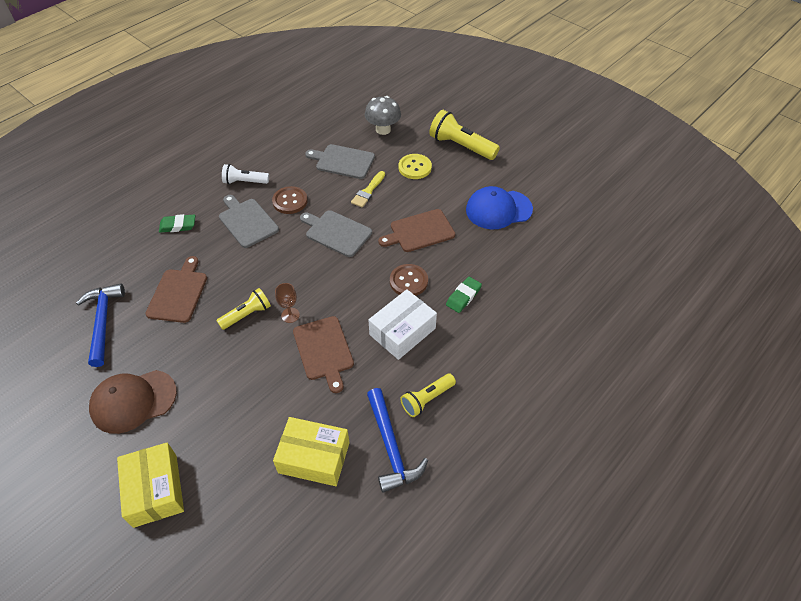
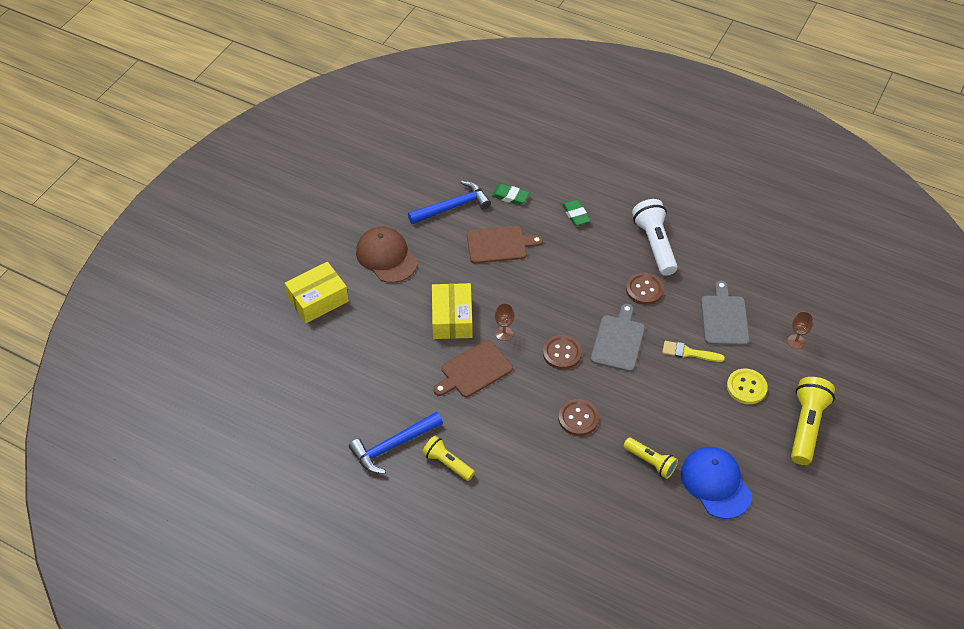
camera: 75 degrees right, 0 degrees up
(245, 182) = (655, 244): white flashlight -> white flashlight, size x1.62
(247, 221) = (602, 264): grey cutting board -> none
(247, 315) = (493, 301): yellow flashlight -> yellow flashlight (650, 462)
(314, 457) = (369, 393): yellow box -> yellow box (452, 318)
(333, 275) = (562, 353): none -> brown button
(383, 129) = (796, 342): grey mushroom -> brown goblet
(402, 331) = (515, 427): white box -> none
(419, 231) = (650, 413): brown cutting board -> none
(463, 296) = (576, 471): green eraser -> green eraser (510, 196)

